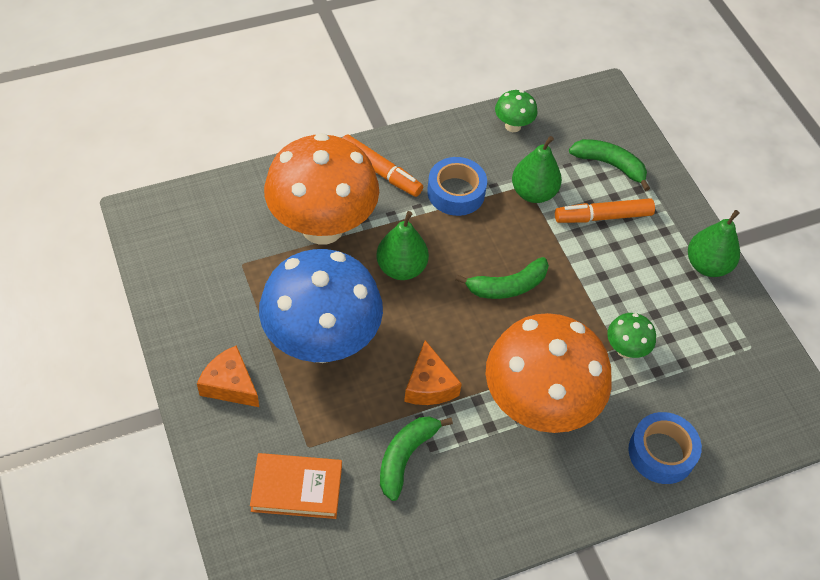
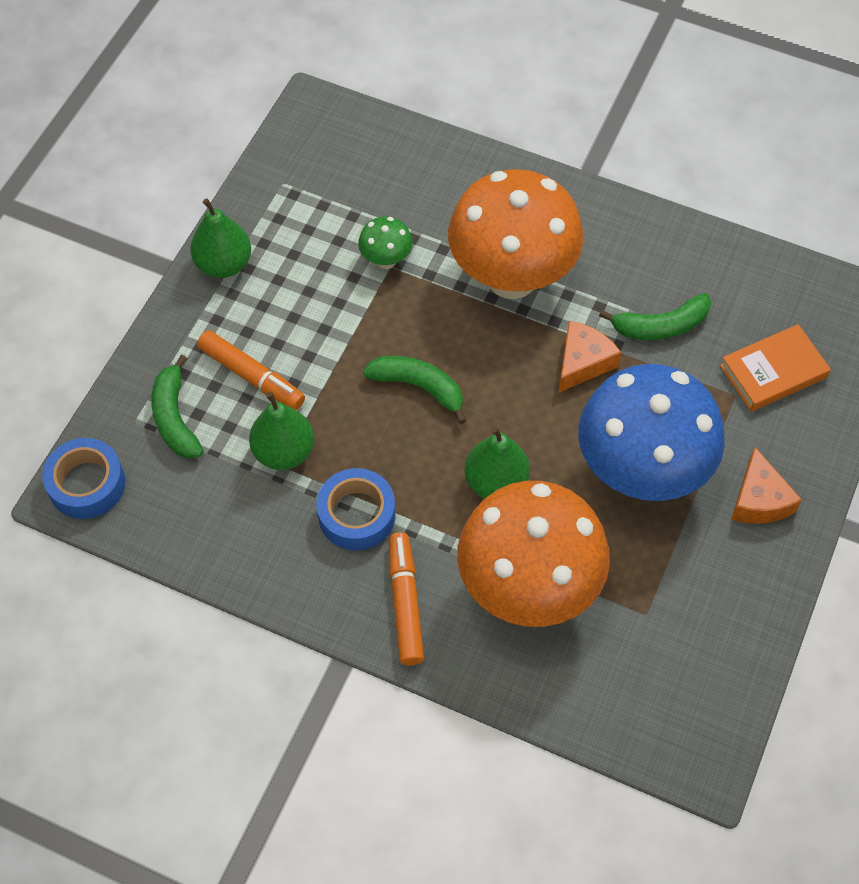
camera: 130 degrees left, 5 degrees up
(297, 488) = (773, 372): orange book -> orange book turned 75 degrees counterclockwise
(513, 126) = (210, 539): green mushroom -> none
(661, 453) = (456, 177): blue tape -> blue tape (87, 484)

